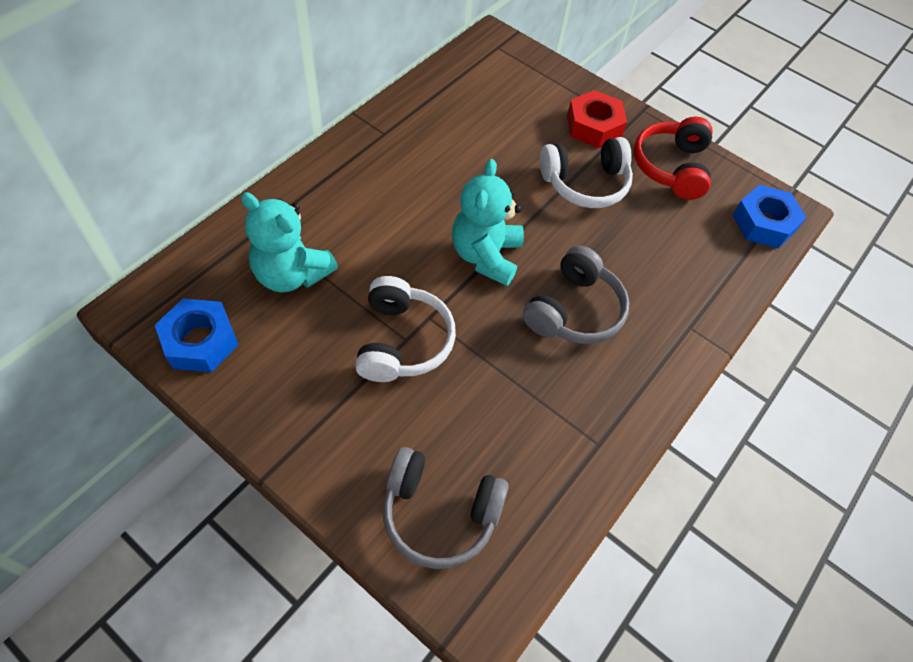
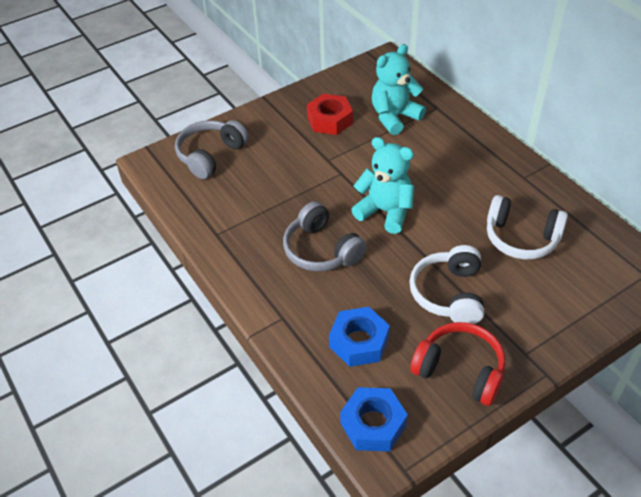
camera: 115 degrees right, 10 degrees down
(200, 341) = (355, 80): blue nut -> blue nut (359, 342)
(402, 341) = (327, 158): white headphones -> white headphones (521, 238)
(594, 126) = (523, 322): red nut -> red nut (329, 120)

